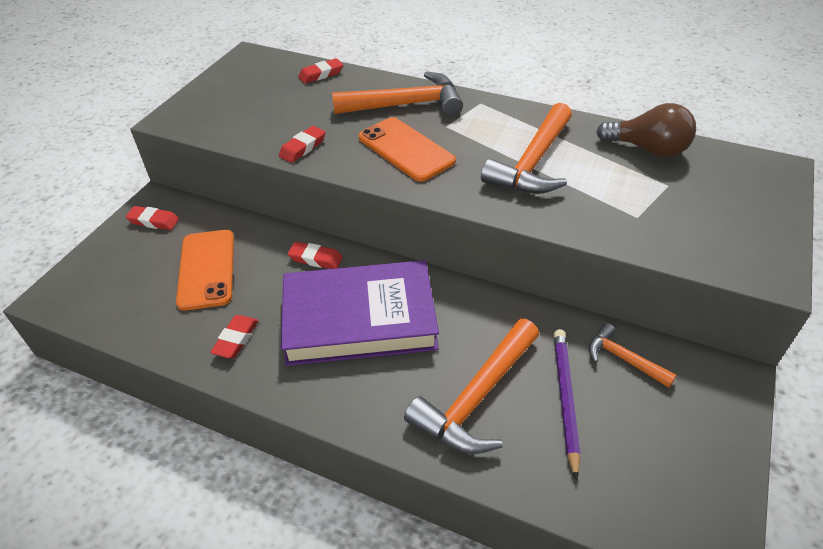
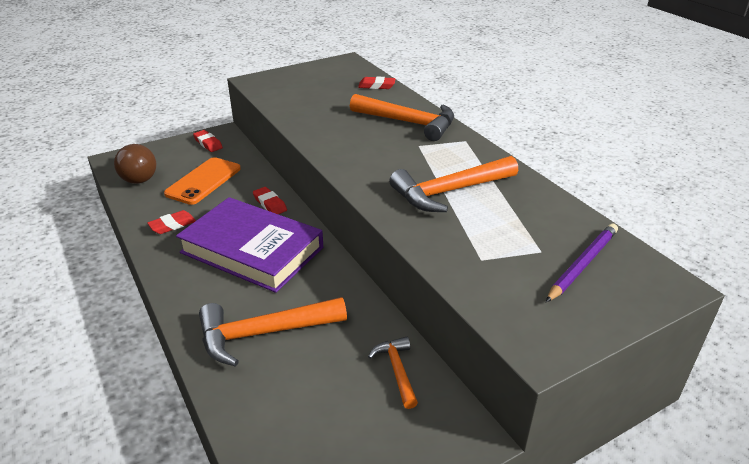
camera: 35 degrees right, 10 degrees down
(303, 148) = (306, 123): red eraser -> none
(406, 149) = (370, 148): orange phone -> none
(565, 399) = (320, 369): purple pencil -> purple pencil (582, 264)
(647, 149) = (560, 221): brown light bulb -> brown light bulb (137, 176)

